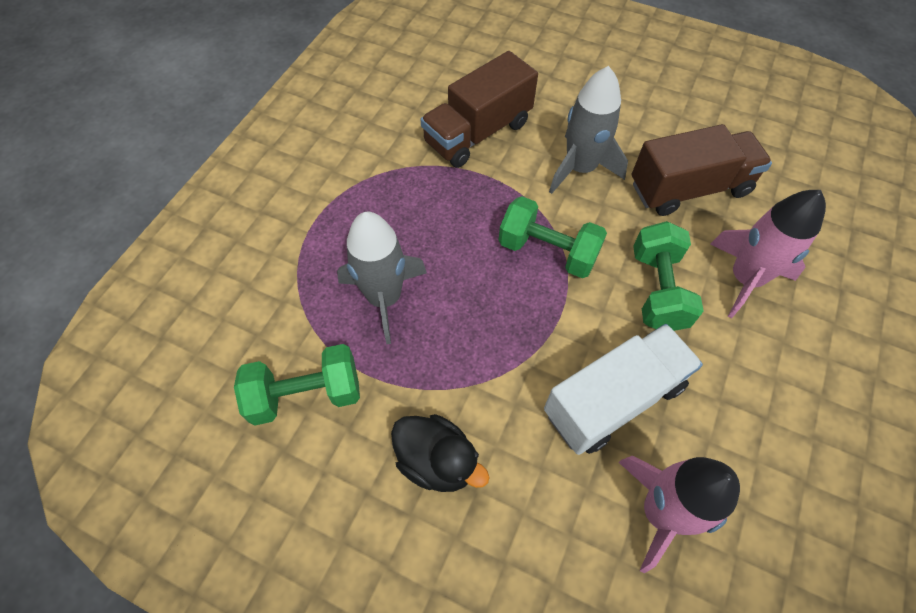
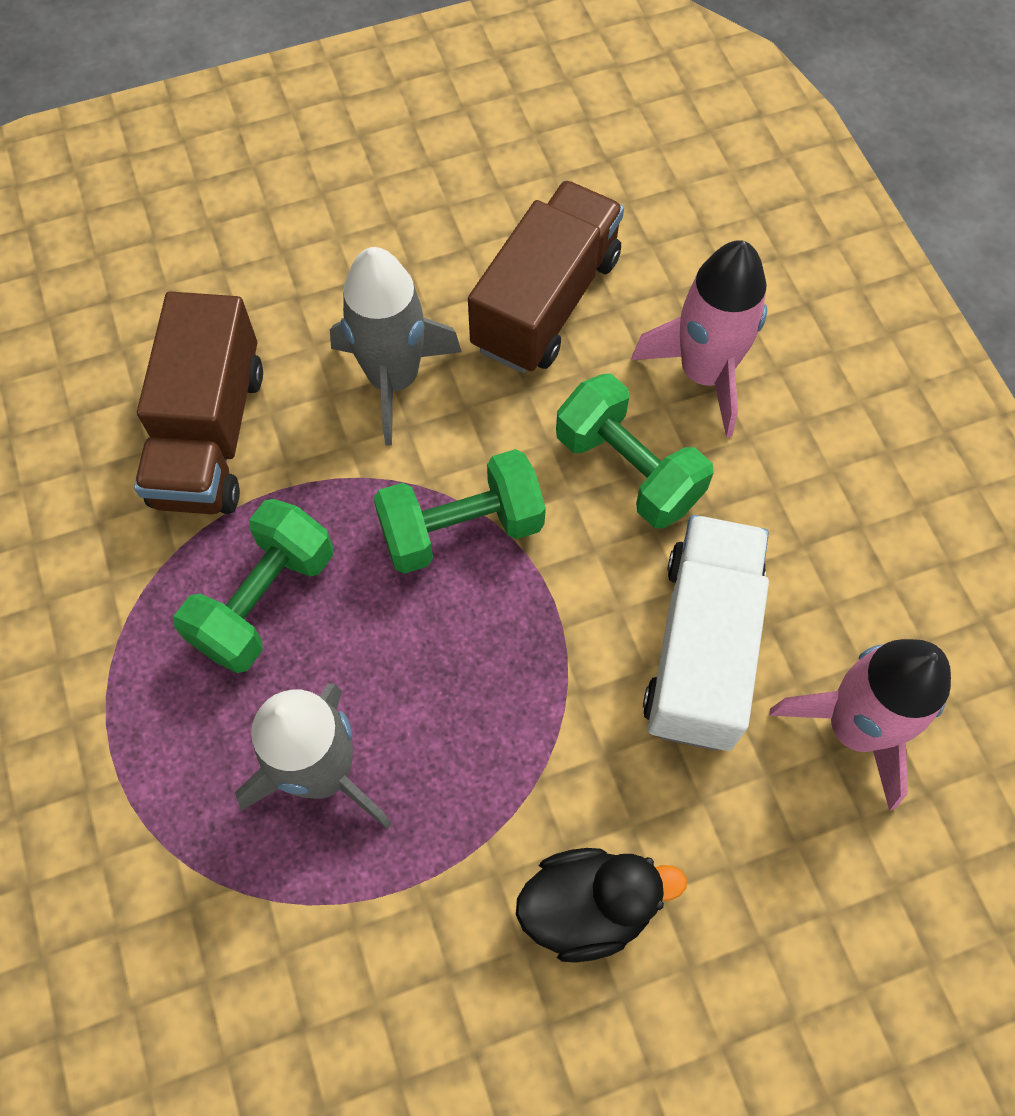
camera: 45 degrees left, 5 degrees up
(306, 394) = (355, 988): green dumbbell -> green dumbbell (264, 600)

